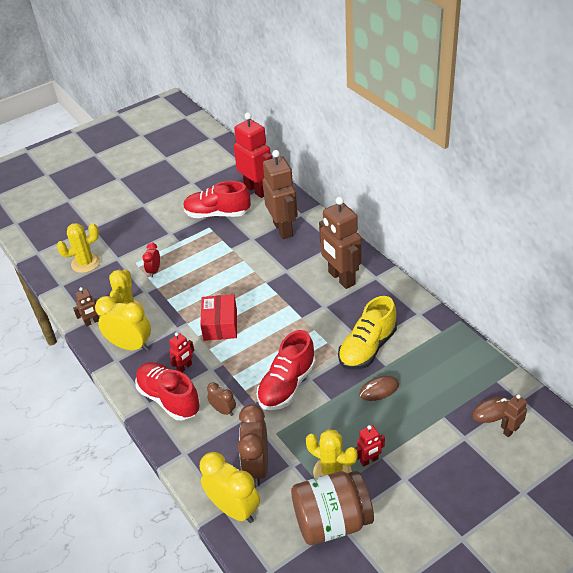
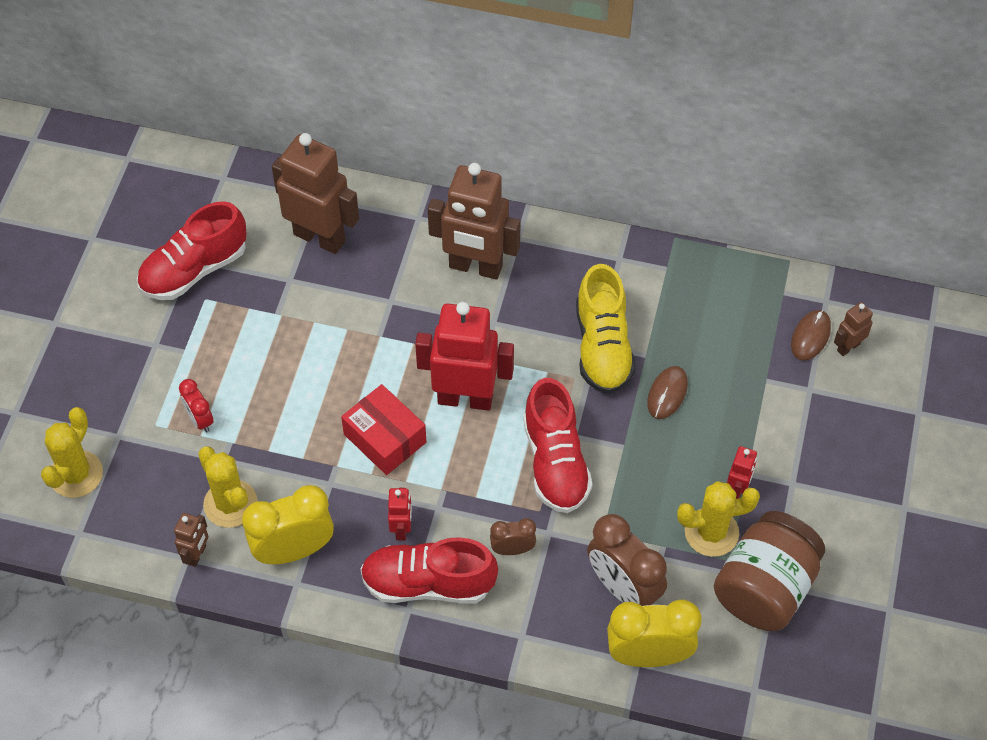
camera: 45 degrees left, 15 degrees up
(257, 190) = (211, 193): red robot -> red robot (465, 398)
(510, 430) = (848, 347): brown robot -> brown robot turned 45 degrees clockwise

